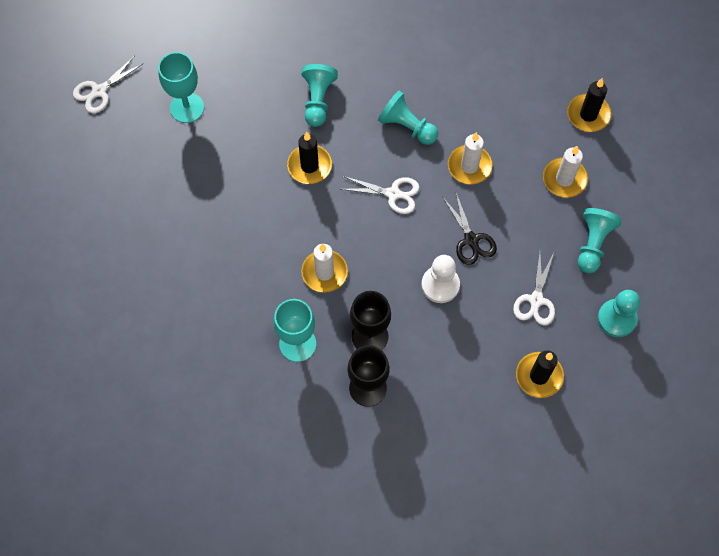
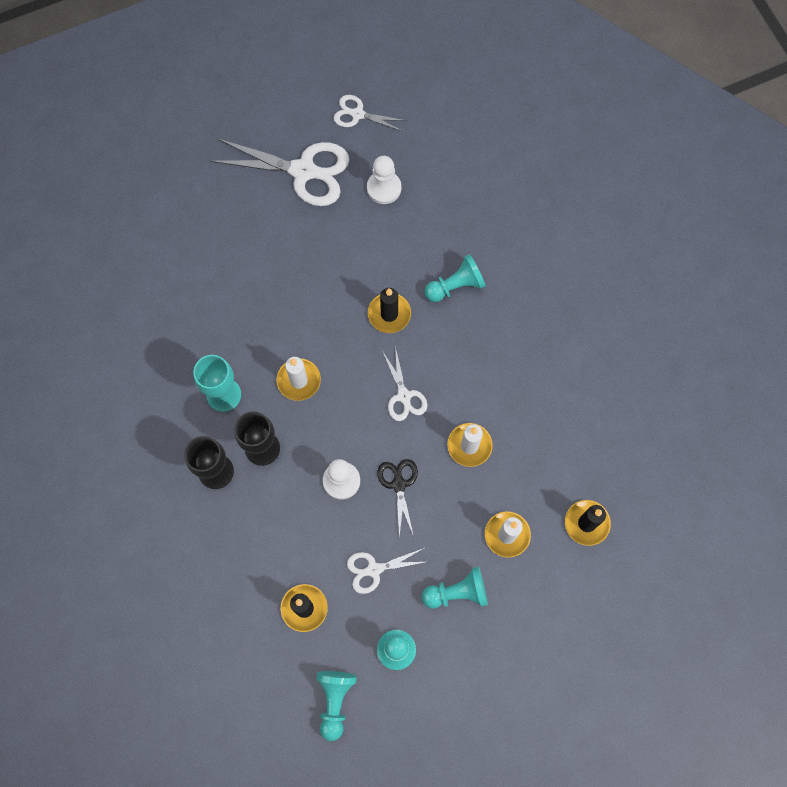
camera: 60 degrees right, 5 degrees up
(123, 164) = (303, 171): none -> white scissors
(187, 108) = (384, 188): turquoise goblet -> white pawn
(407, 126) = (476, 372): turquoise pawn -> turquoise pawn (335, 701)
(471, 240) = (399, 484): black scissors -> black scissors turned 135 degrees clockwise

